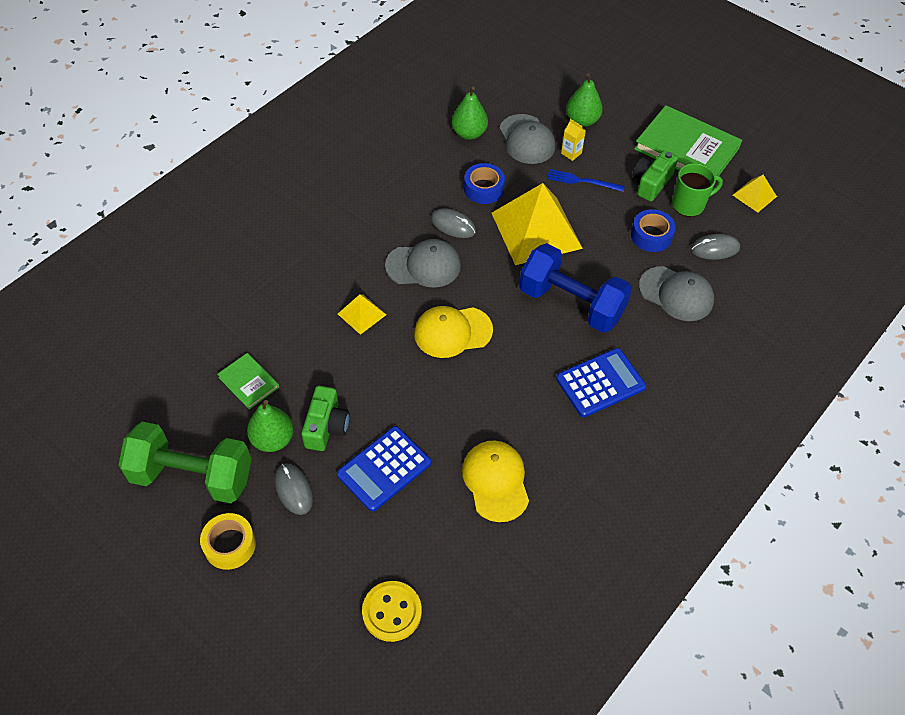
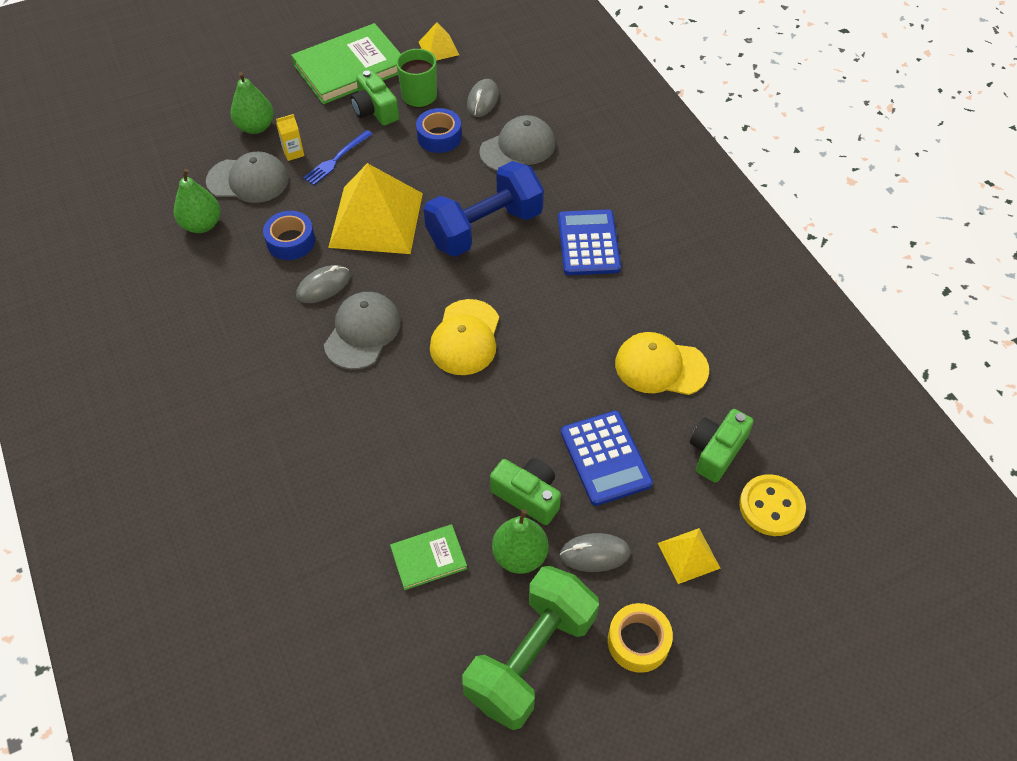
camera: 65 degrees left, 0 degrees up
(362, 314) = (395, 412): yellow pyramid -> yellow pyramid (689, 555)
(428, 551) = (716, 451): none -> green camera

